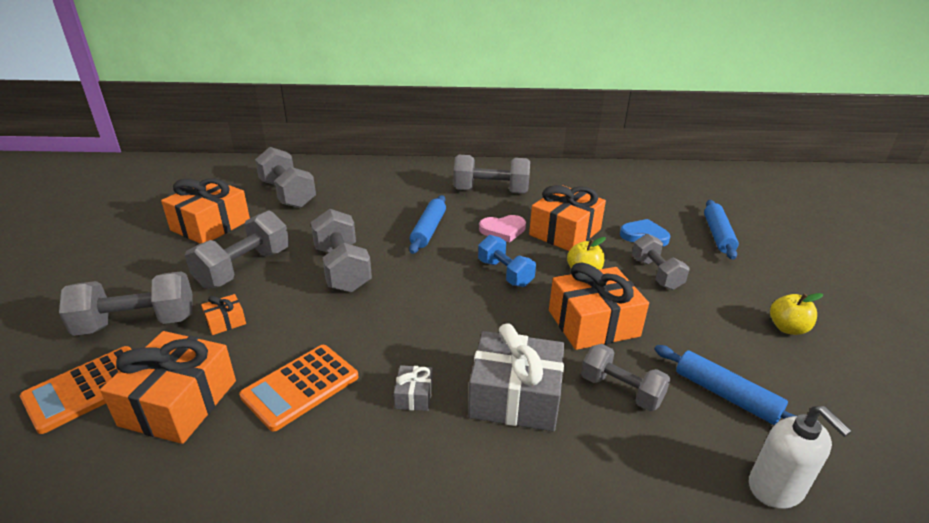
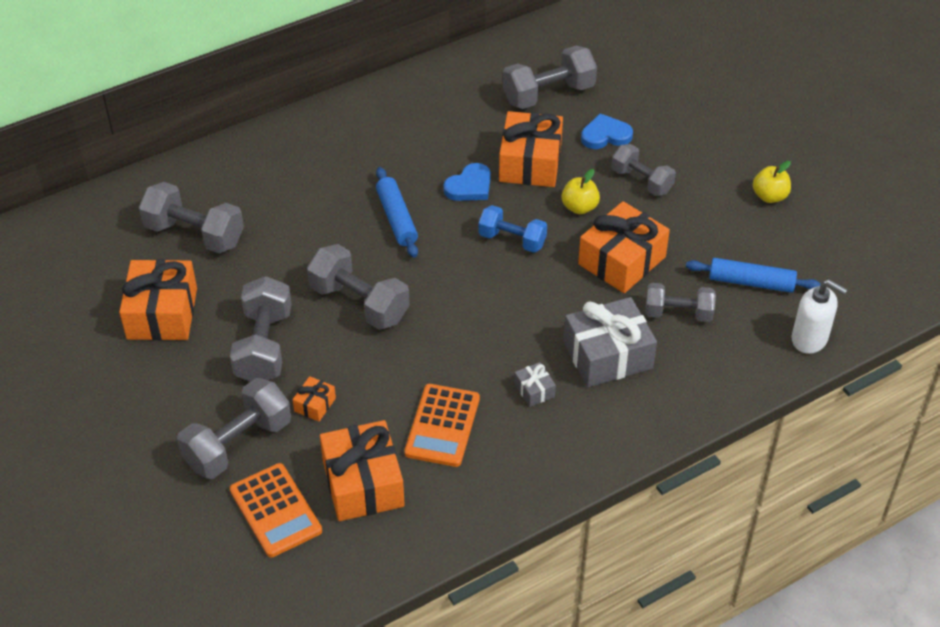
camera: 30 degrees left, 15 degrees up
(88, 388) = (275, 510): orange calculator -> orange calculator turned 45 degrees counterclockwise
(490, 191) = (413, 134): grey dumbbell -> grey dumbbell (548, 94)
(503, 230) = (469, 186): pink heart -> blue heart
(718, 235) = (670, 105): blue rolling pin -> none

